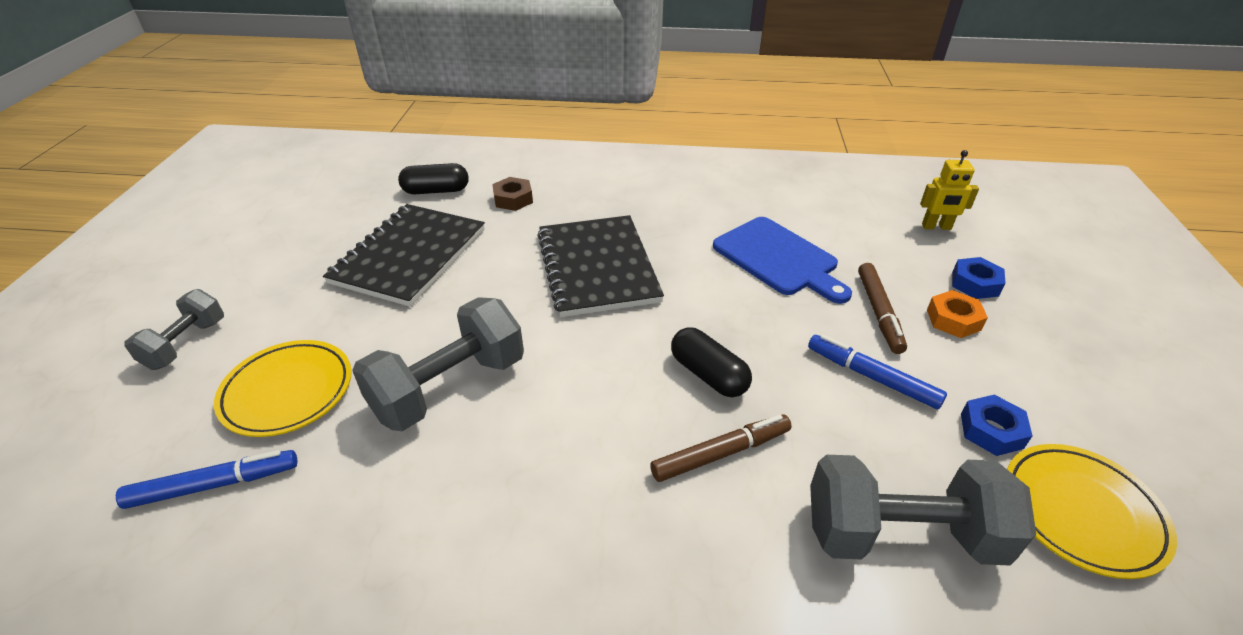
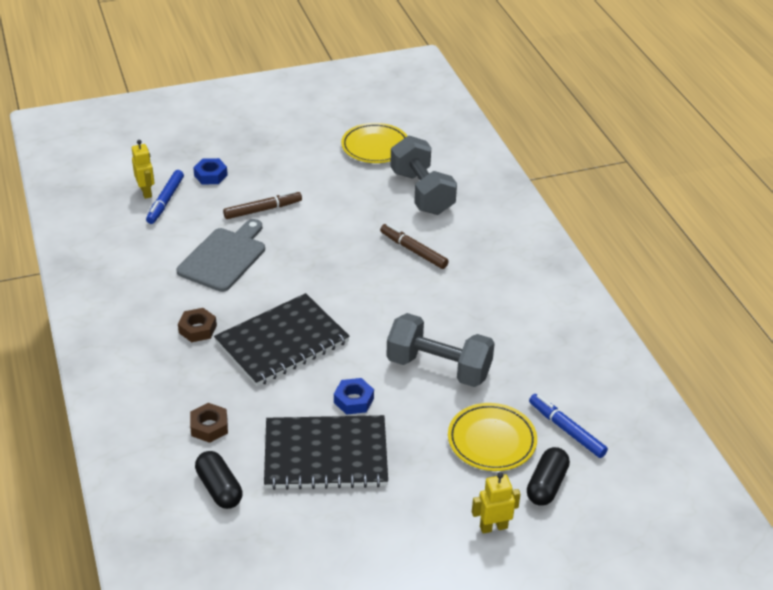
camera: 115 degrees left, 0 degrees up
(186, 344) = (493, 527): grey dumbbell -> yellow robot
(657, 217) = (197, 329): none -> brown nut
(708, 374) = (359, 266): black capsule -> black capsule (546, 485)
(778, 259) = (224, 257): blue cutting board -> grey cutting board
(872, 377) = (324, 208): blue marker -> blue marker (165, 201)
(953, 320) = (254, 182): orange nut -> none
(991, 431) = (340, 169): blue nut -> blue nut (353, 400)

